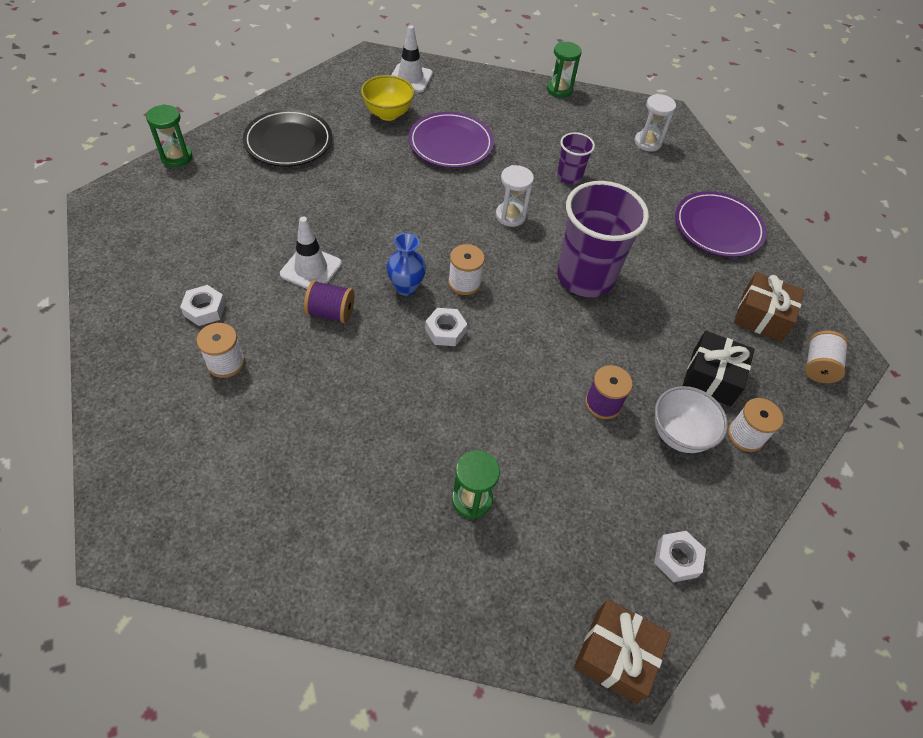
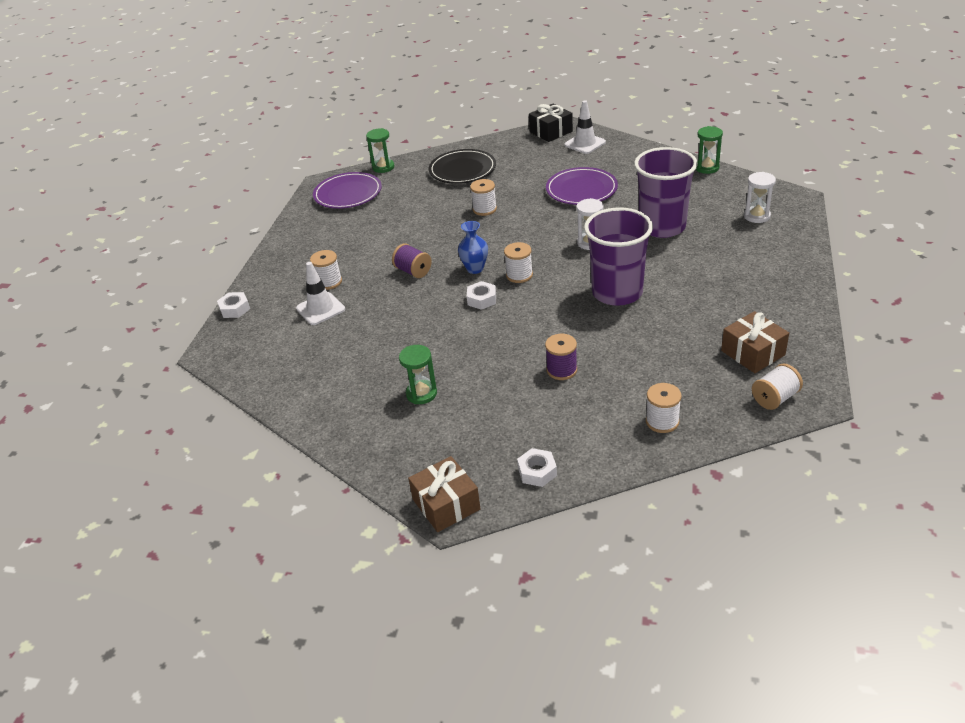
camera: 40 degrees right, 15 degrees down
(204, 309) = (338, 252): white nut -> white nut (235, 309)
(311, 269) = (419, 245): white traffic cone -> white traffic cone (320, 309)
(357, 195) = (484, 209): none -> white spool
(388, 114) = (548, 164): yellow bowl -> none
(569, 177) = (662, 227): purple cup -> purple cup, size x2.02
(679, 434) = (606, 404): white bowl -> none
(711, 377) = (667, 379): black gift -> black gift (551, 132)
(718, 228) = (769, 286): purple plate -> purple plate (348, 194)

